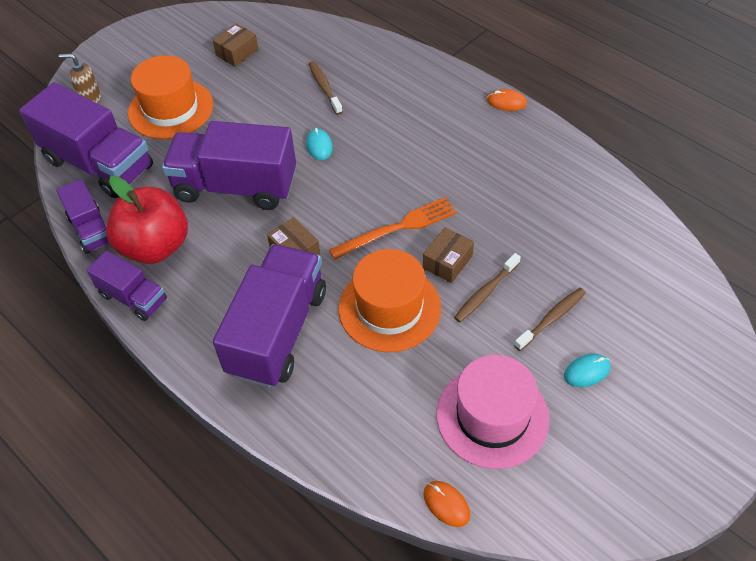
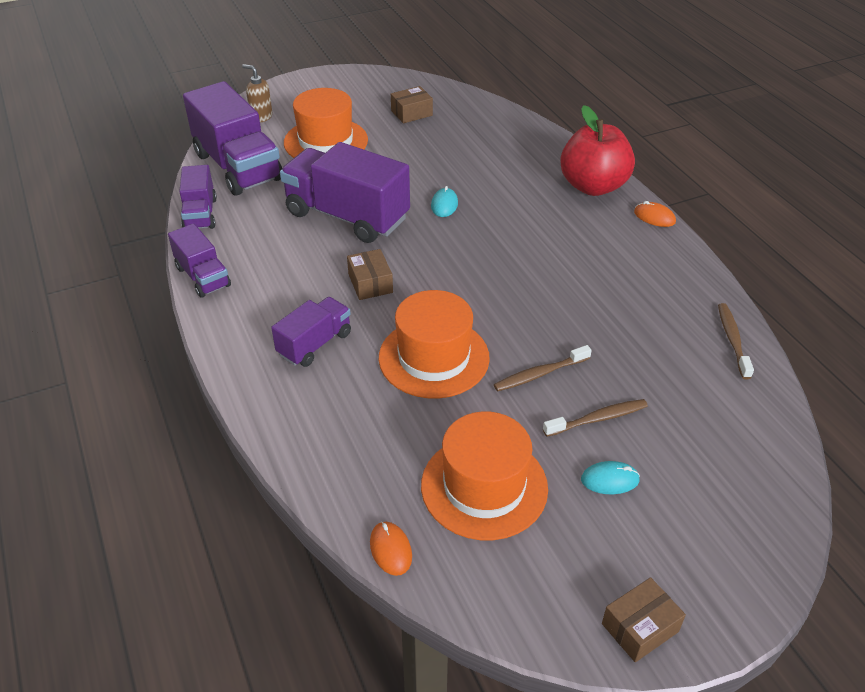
camera: 20 degrees right, 10 degrees down
(155, 246) = (247, 243): red apple -> red apple (593, 186)
(278, 332) = (315, 344): purple truck -> purple truck, size x0.54
(324, 87) = (477, 160): brown toothbrush -> brown toothbrush (732, 340)
(397, 228) = (481, 292): orange fork -> none
(447, 262) = (515, 335): brown box -> brown box (640, 627)
(492, 416) = (484, 486): pink hat -> orange hat

